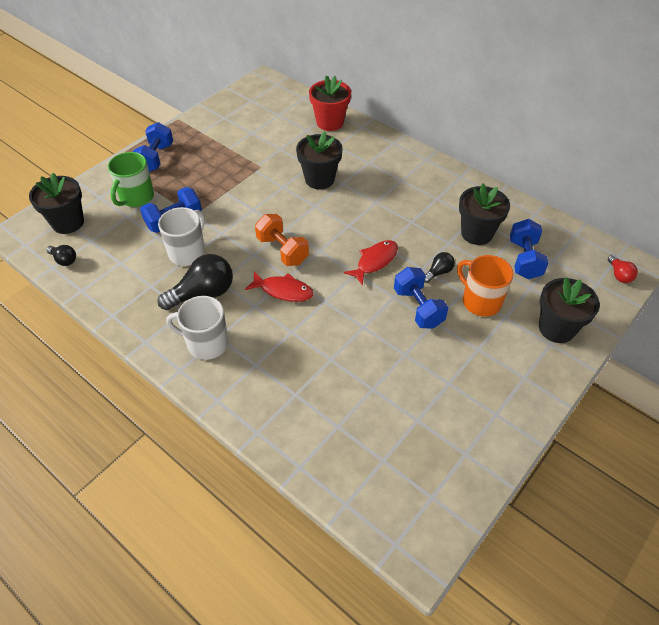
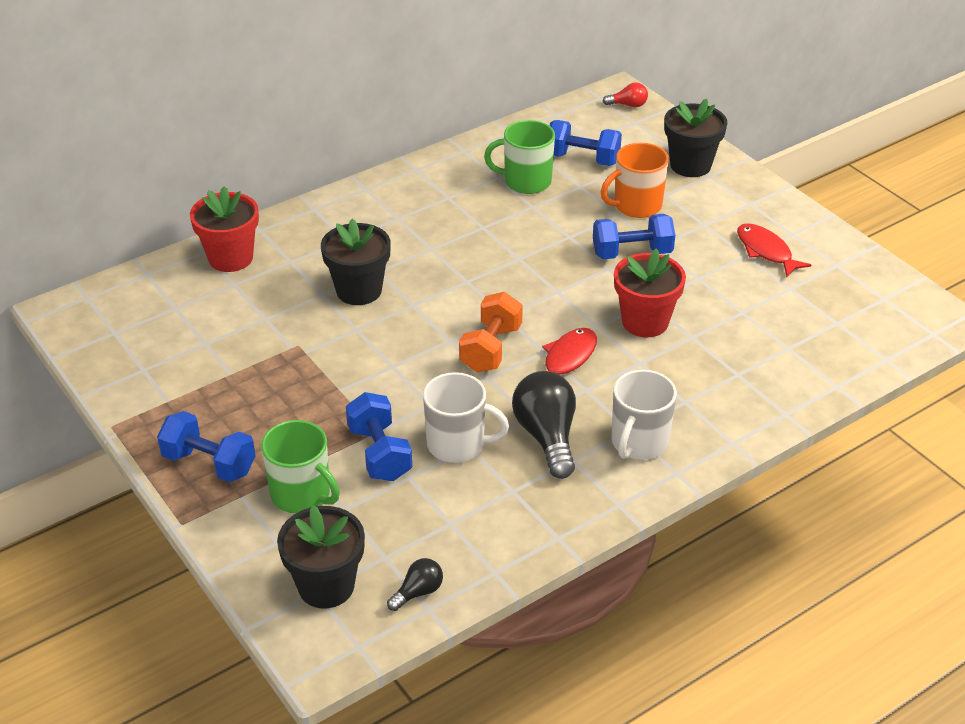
camera: 75 degrees left, 10 degrees down
(188, 252) = (457, 444): white mug -> white mug turned 150 degrees clockwise
(282, 250) = (491, 349): orange dumbbell -> orange dumbbell turned 45 degrees counterclockwise
(338, 328) = (645, 322): none -> red flower pot
(375, 261) = (543, 271): red fish -> red fish (766, 251)
(438, 272) = (580, 225): black light bulb -> none
(476, 233) = (526, 181): black flower pot -> green mug

